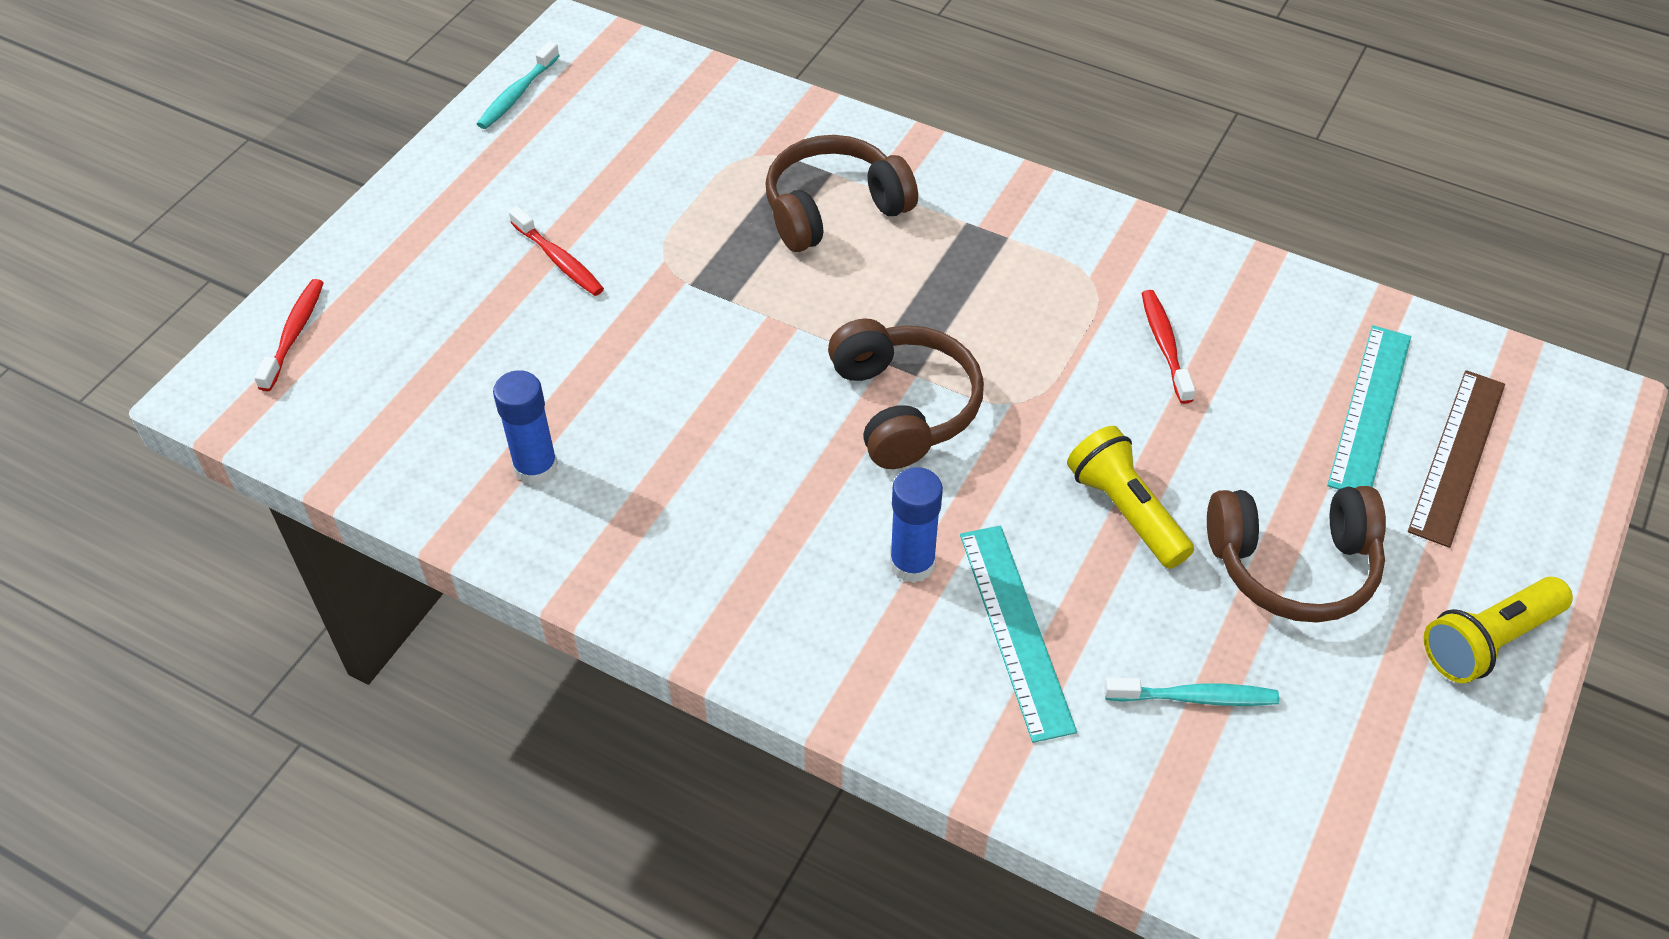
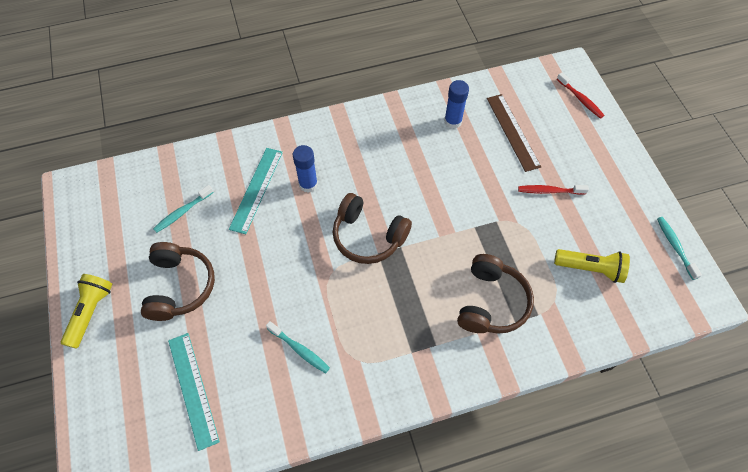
camera: 135 degrees right, 10 degrees up
(1016, 629) = (256, 189): turquoise ruler -> turquoise ruler turned 75 degrees clockwise
(1126, 511) = (255, 260): yellow flashlight -> yellow flashlight (590, 268)
(1164, 345) = (300, 350): red toothbrush -> turquoise toothbrush
(1293, 566) = (180, 286): brown headphones -> brown headphones turned 135 degrees clockwise
(1457, 456) = (142, 394): brown ruler -> brown ruler (512, 132)

